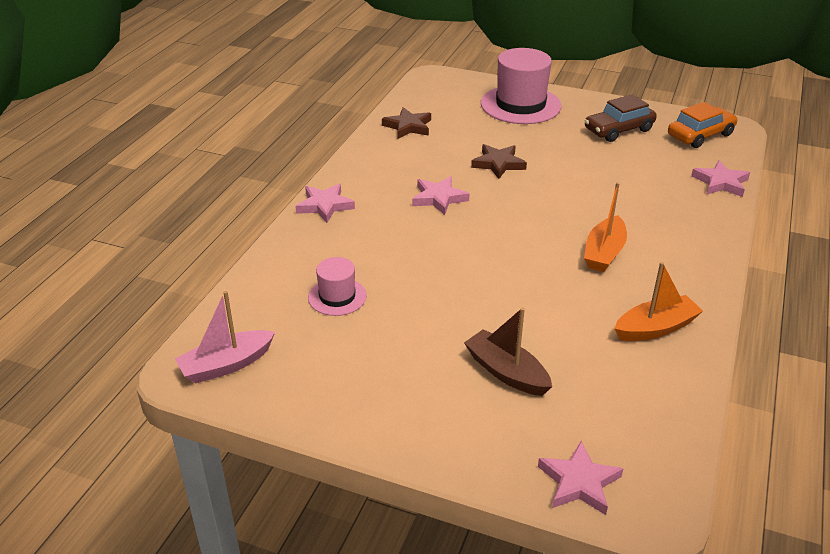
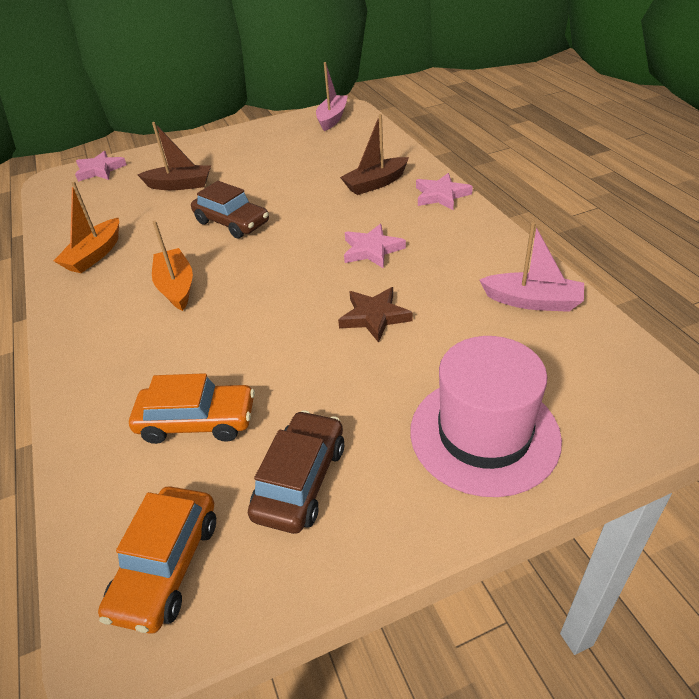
camera: 140 degrees right, 5 degrees up
(337, 297) = (330, 162): pink hat -> none
(345, 246) = (375, 183): none -> brown boat
(408, 126) = (532, 301): brown star -> pink boat
(505, 285) = (232, 222): none -> brown car
(651, 171) = (197, 421): none -> orange car
(720, 182) = (92, 462): pink star -> none

